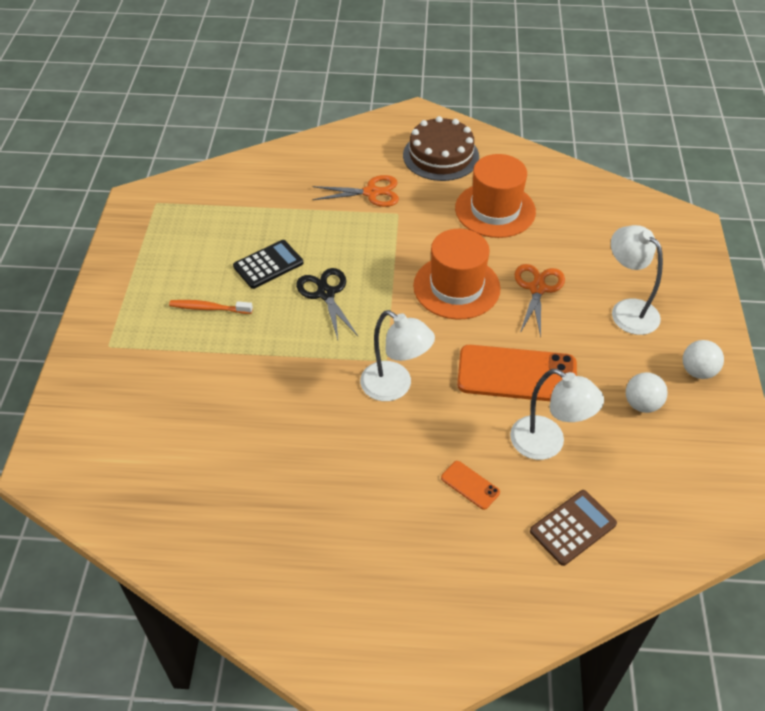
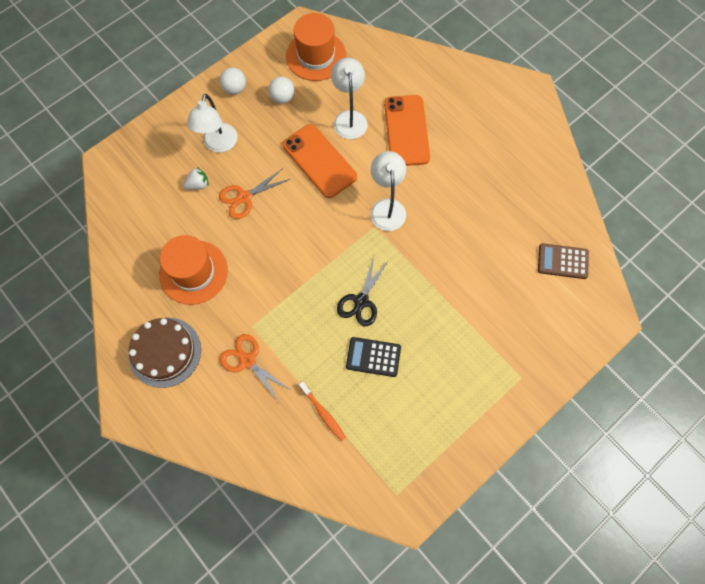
camera: 135 degrees left, 20 degrees up
(209, 308) = (439, 353): orange toothbrush -> orange toothbrush (323, 413)
(456, 287) = (285, 238): orange hat -> orange hat (316, 56)
(470, 485) = (406, 131): orange phone -> orange phone, size x2.25
(572, 527) = (384, 79): brown calculator -> brown calculator (562, 261)
(590, 266) = (198, 185): none -> white strawberry

